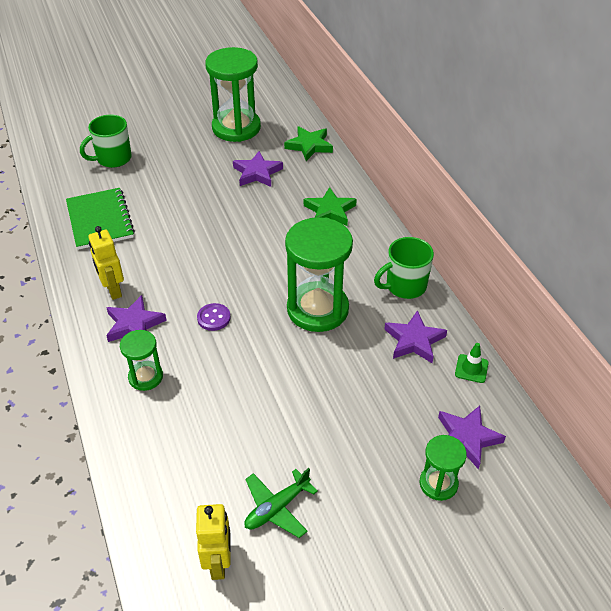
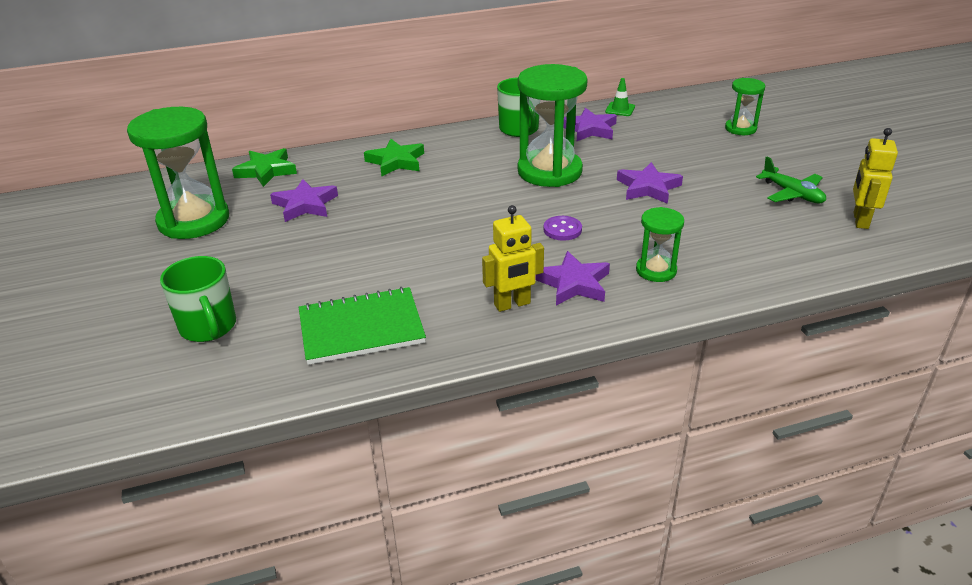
camera: 85 degrees left, 10 degrees down
(219, 563) = (860, 220): yellow robot -> yellow robot turned 75 degrees counterclockwise
(466, 438) = (693, 116): purple star -> purple star (648, 187)

